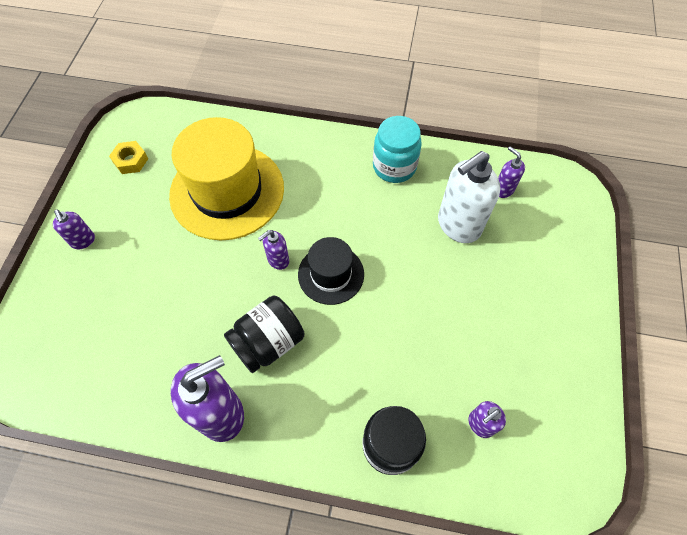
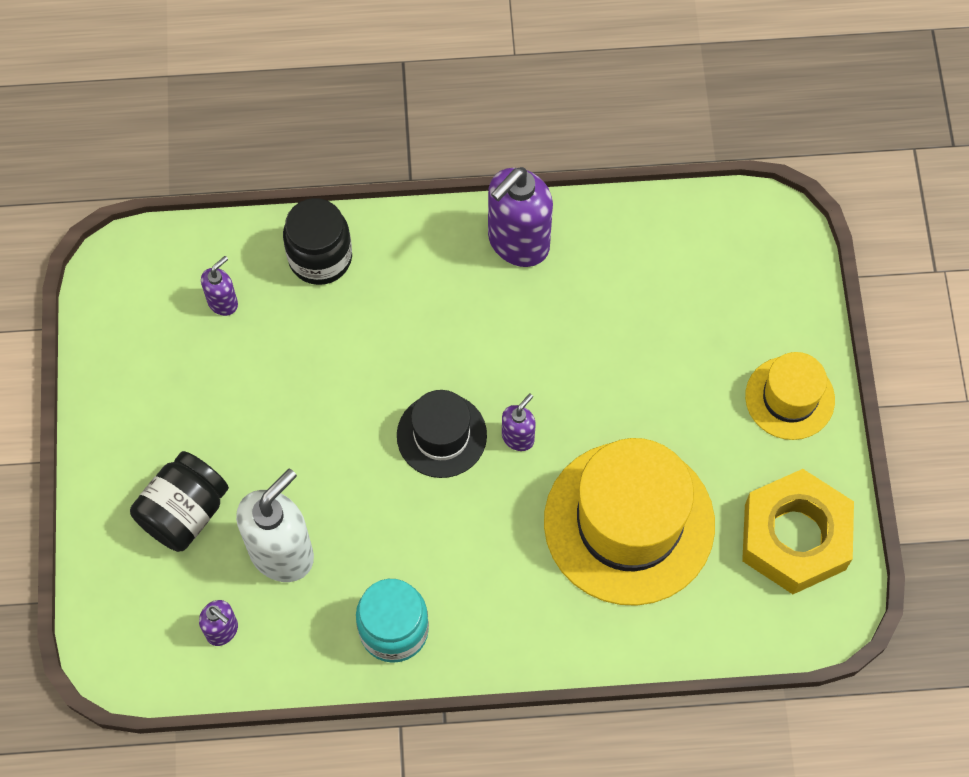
camera: 165 degrees right, 5 degrees up
(83, 241) = (789, 398): purple soap dispenser -> yellow hat
(131, 161) = (794, 537): yellow nut -> yellow nut, size x2.21
(268, 342) = (493, 330): black jar -> black jar (184, 512)

